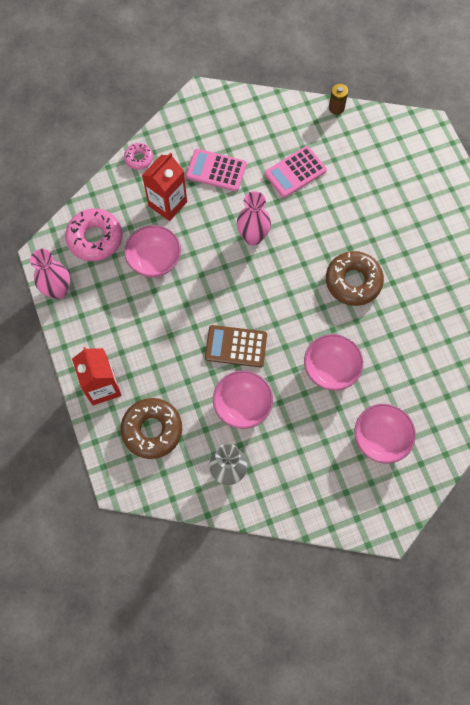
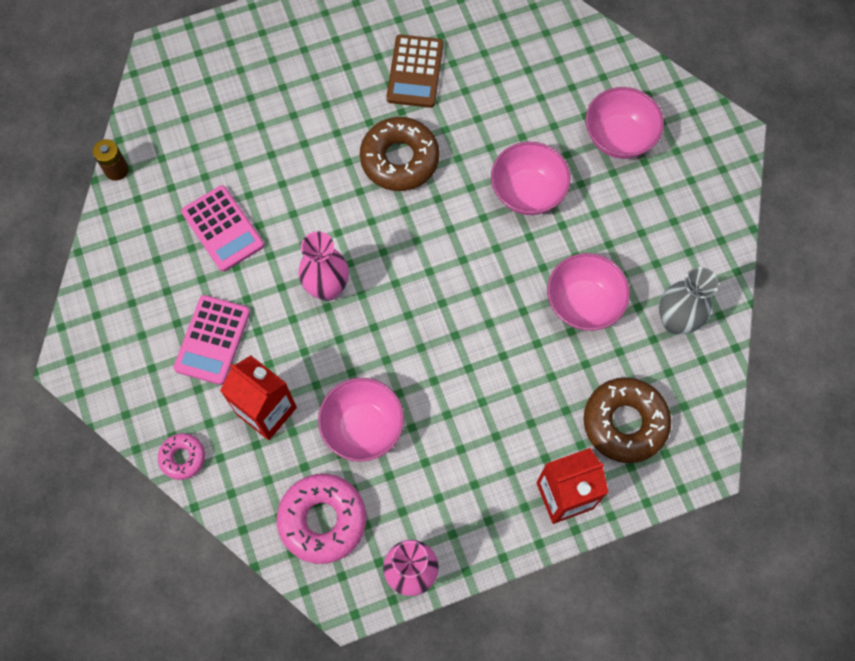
camera: 90 degrees left, 0 degrees up
(236, 346) = (497, 311): brown calculator -> brown calculator (415, 72)

